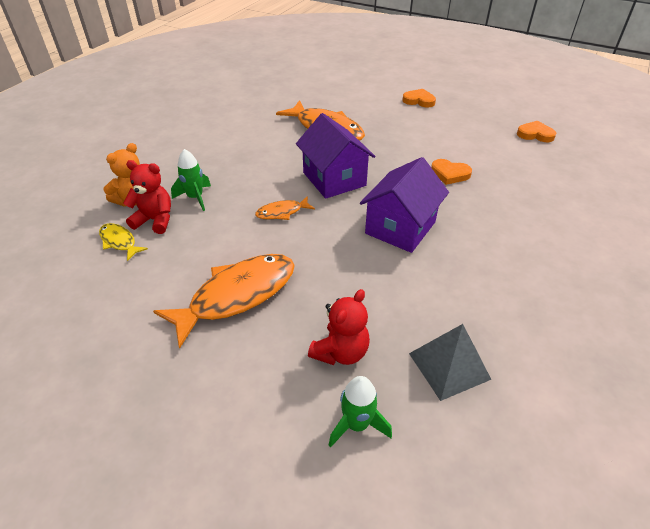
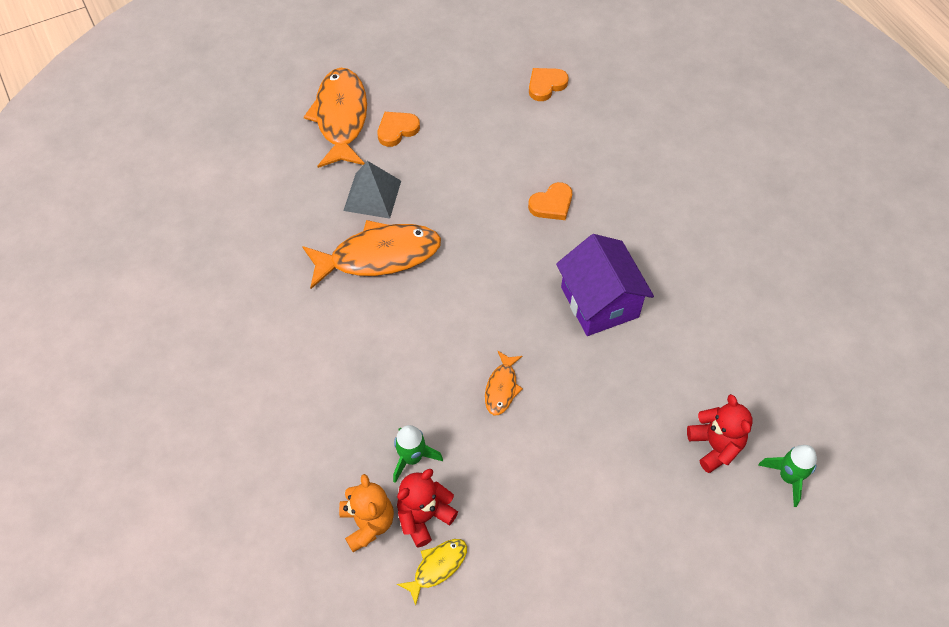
camera: 55 degrees left, 15 degrees up
(119, 242) = (437, 567): yellow fish -> yellow fish turned 150 degrees clockwise
(237, 295) = (597, 491): orange fish -> orange fish (341, 118)
(334, 179) = (481, 308): purple house -> none
(449, 366) = (774, 379): grey pyramid -> grey pyramid (372, 195)

